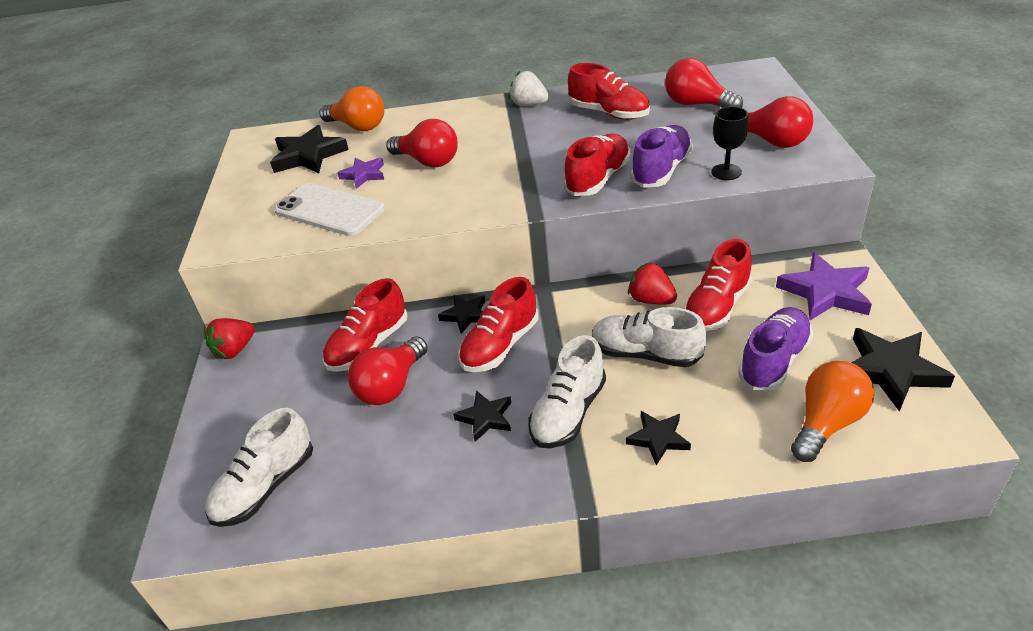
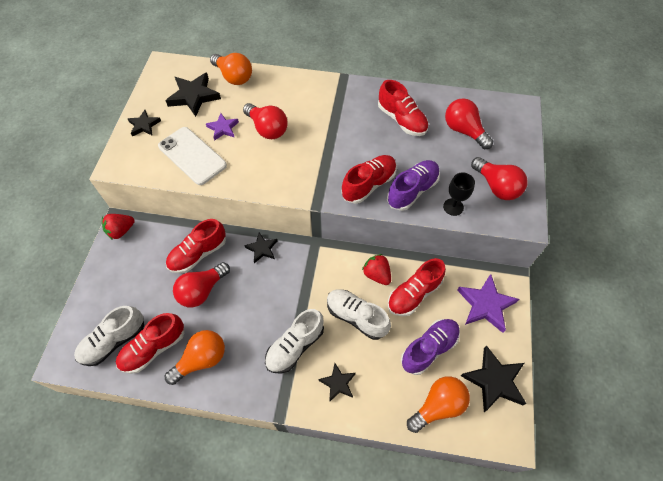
camera: 10 degrees right, 20 degrees up
(424, 470) = (201, 359): none -> orange light bulb
(485, 418) = (247, 333): black star -> black star (144, 125)
(500, 345) = (274, 280): red shoe -> red shoe (154, 348)
(529, 104) = (352, 92): white strawberry -> none

